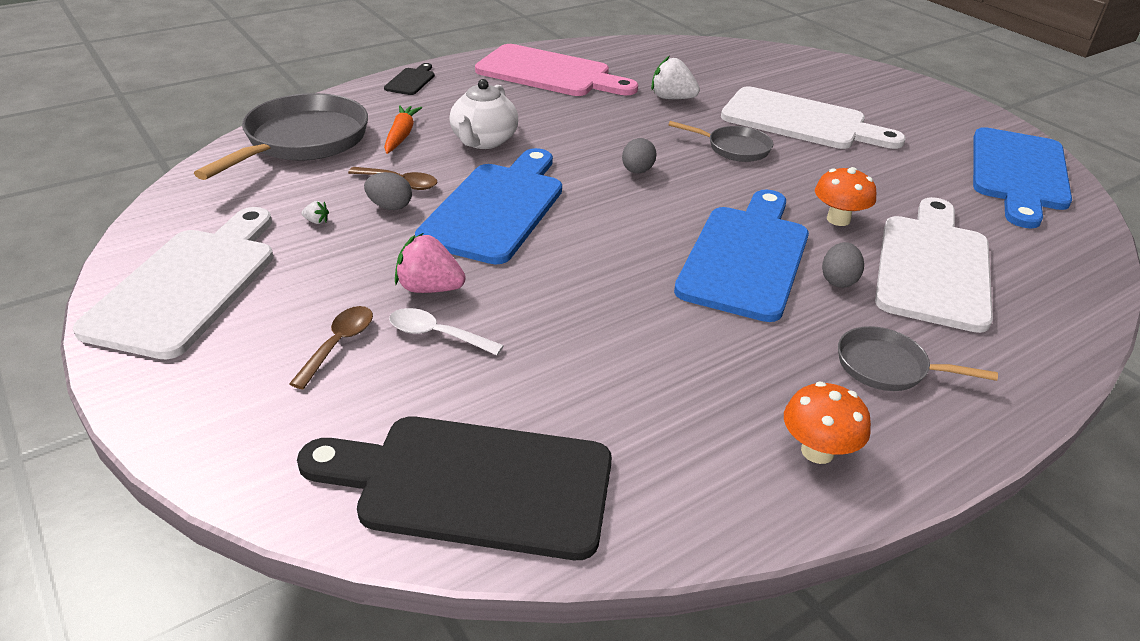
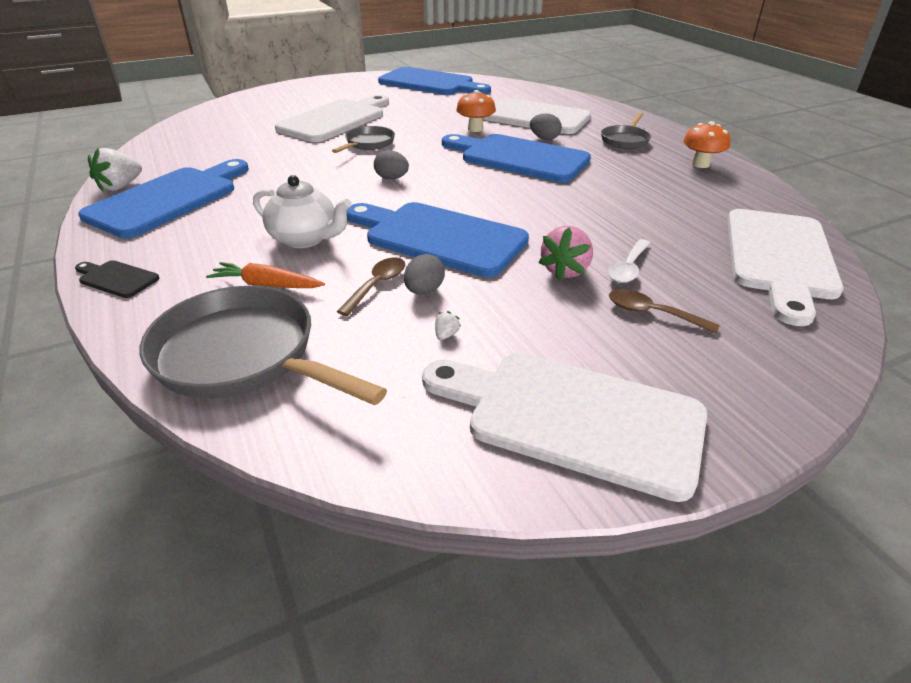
camera: 80 degrees left, 0 degrees up
(473, 484) = (779, 258): black cutting board -> white cutting board
(549, 73) = (168, 199): pink cutting board -> blue cutting board
(672, 98) = (267, 154): white strawberry -> white strawberry (120, 186)

